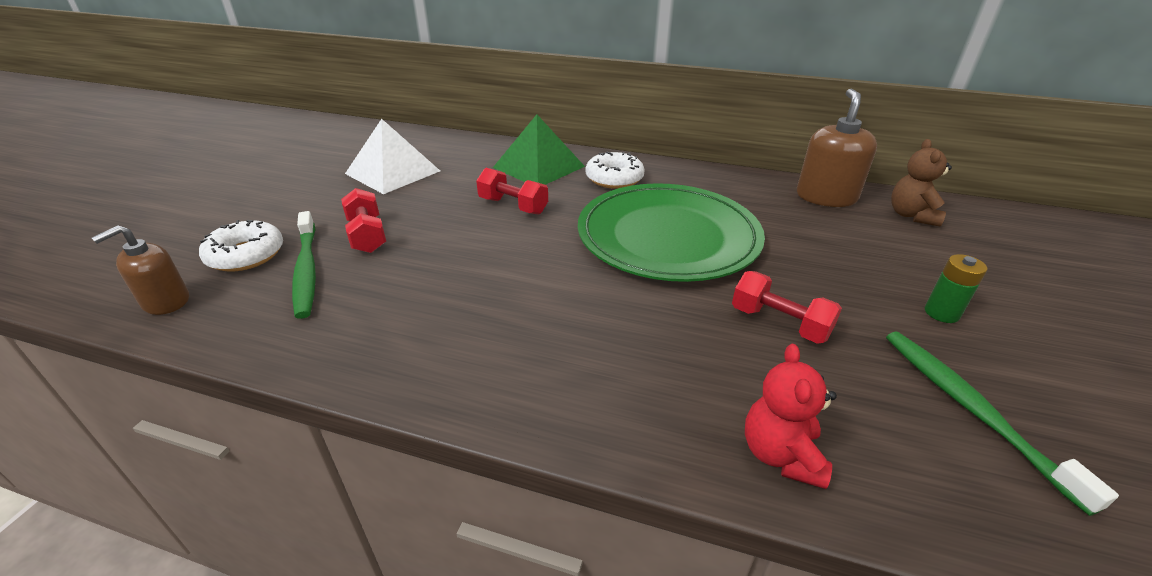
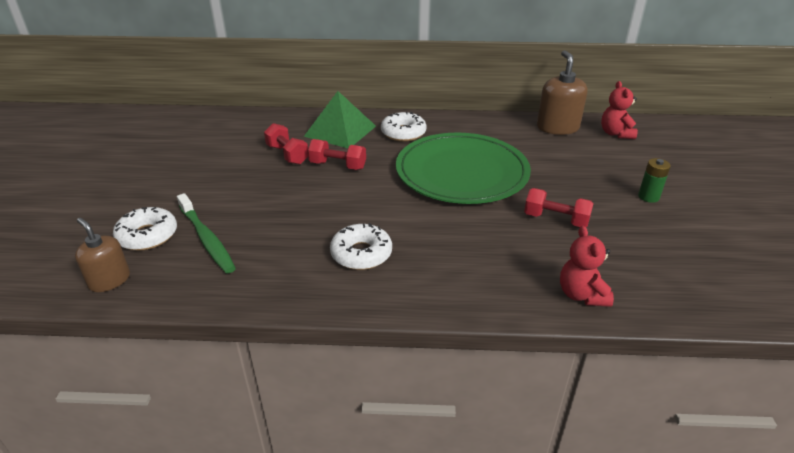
camera: 15 degrees left, 0 degrees up
(166, 301) = (109, 280): brown soap dispenser -> brown soap dispenser turned 105 degrees clockwise
(367, 235) = (237, 205): red dumbbell -> red dumbbell (287, 155)
(393, 172) = (223, 151): white pyramid -> none
(479, 323) = (361, 254): none -> white donut
(911, 215) = (615, 133): brown teddy bear -> red teddy bear
(970, 409) = (675, 250): green toothbrush -> none

